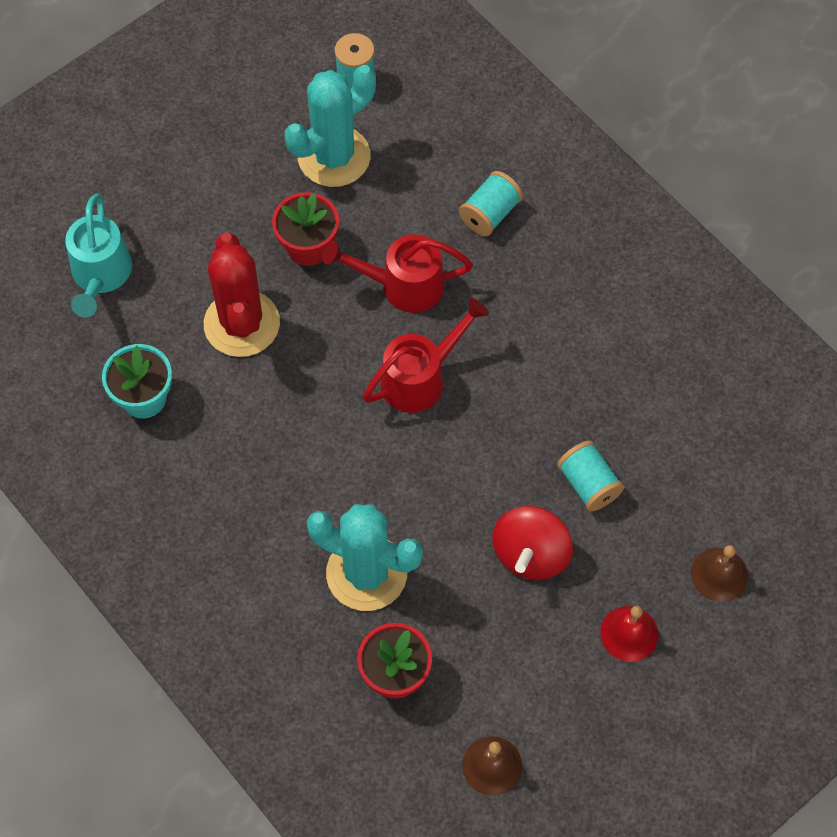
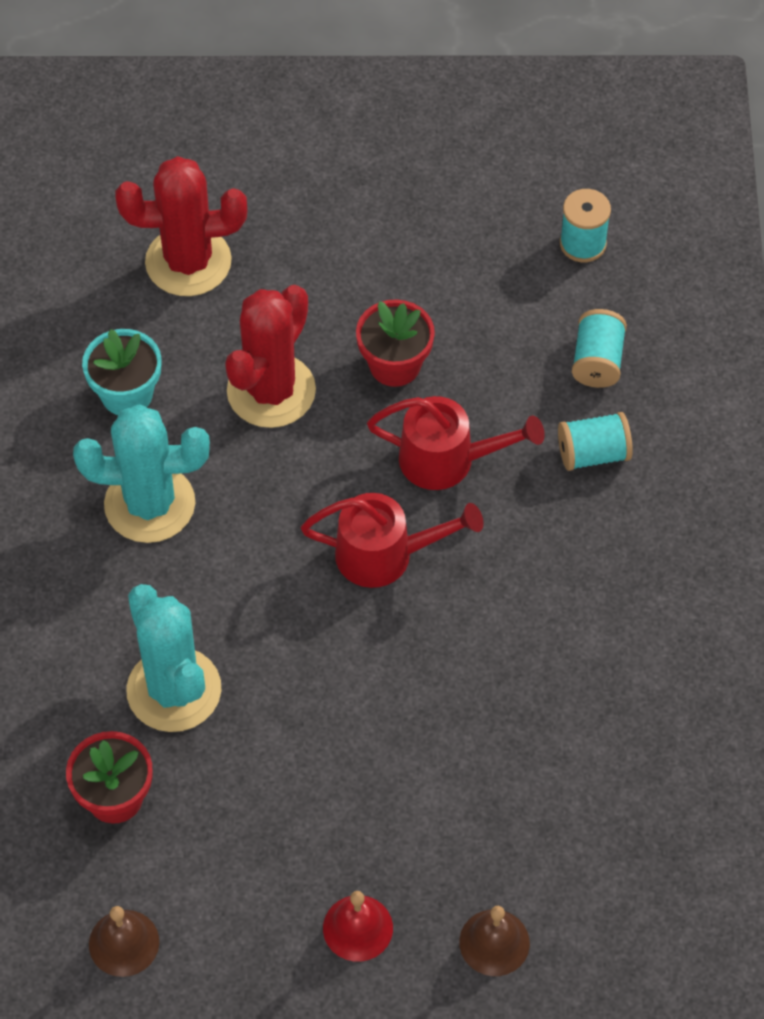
camera: 40 degrees right, 5 degrees down
(100, 276) = (188, 262): turquoise watering can -> red cactus
(334, 157) = (495, 300): turquoise cactus -> turquoise cactus (149, 504)
(402, 285) = (448, 460): red watering can -> red watering can turned 150 degrees clockwise
(530, 554) = (335, 787): red spinning top -> none
(588, 484) = (449, 766): turquoise spool -> turquoise spool (597, 361)

